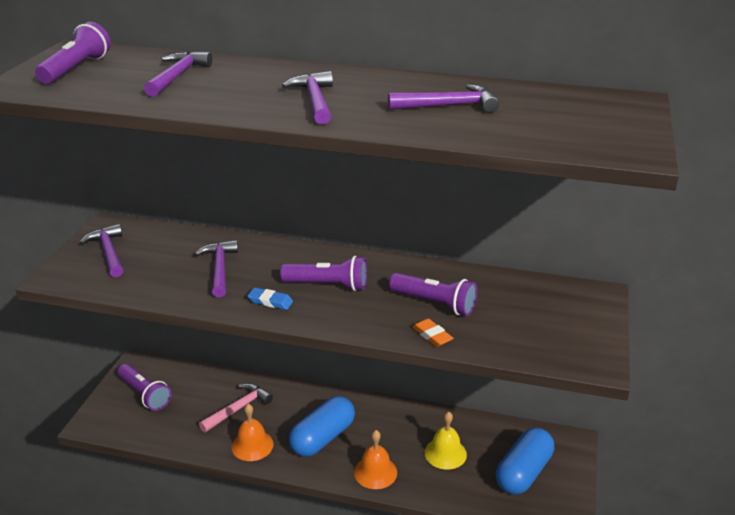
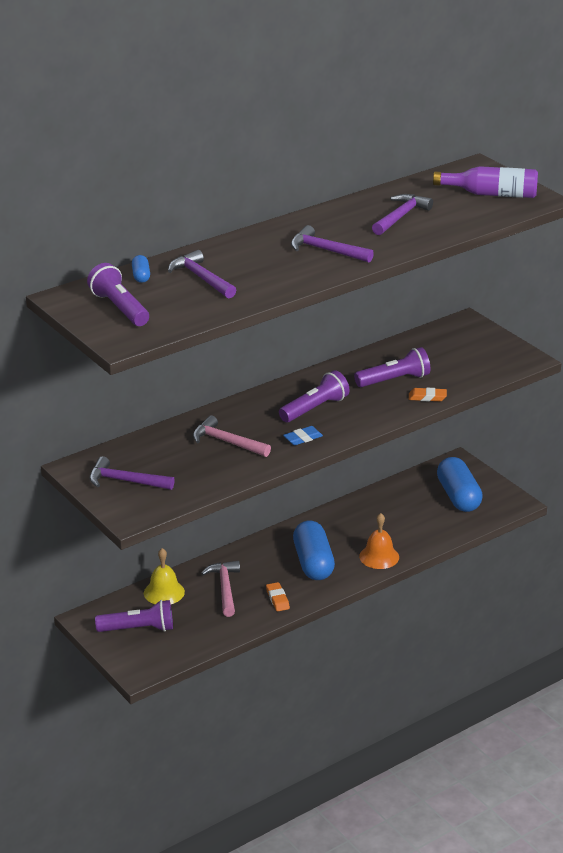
camera: 50 degrees left, 0 degrees up
(150, 58) = (141, 276): none -> blue capsule
(219, 269) = (227, 442): purple hammer -> pink hammer
(252, 445) = (277, 599): orange bell -> orange eraser
(445, 453) = (400, 518): yellow bell -> yellow bell (164, 592)
(590, 126) = (491, 194): none -> purple bottle

